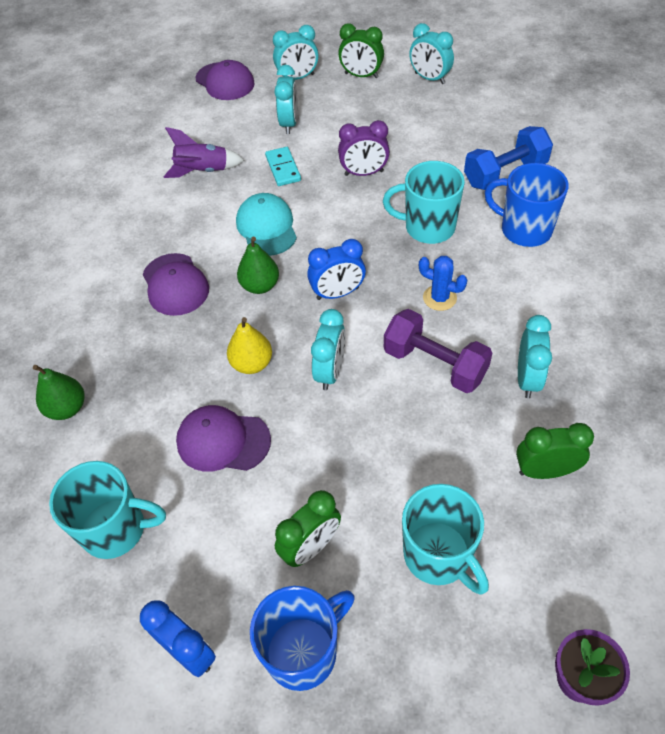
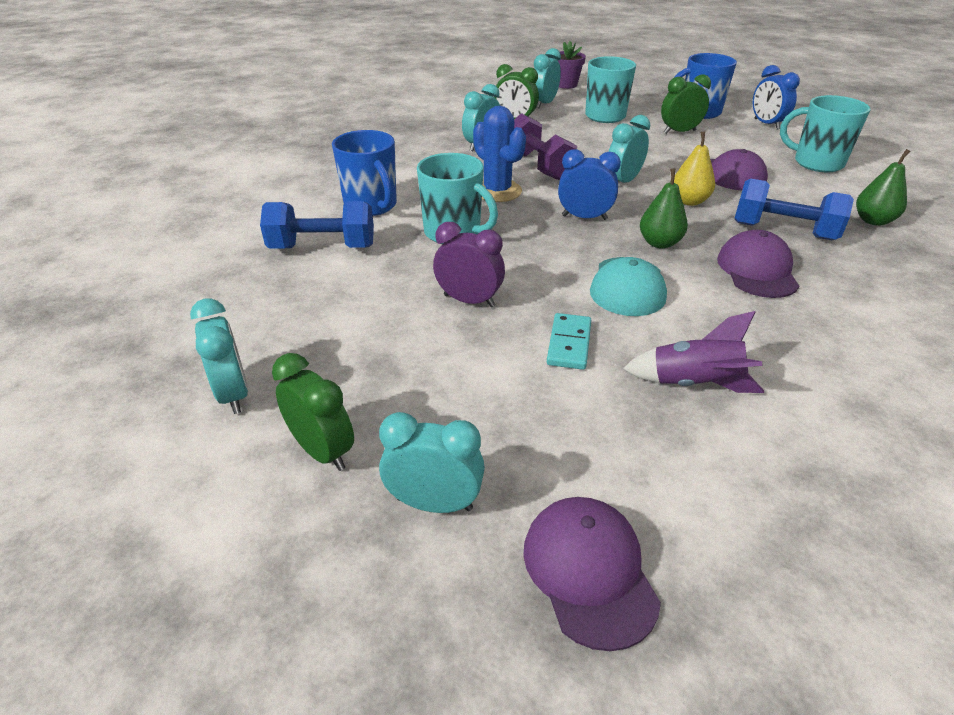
camera: 155 degrees left, 15 degrees down
(155, 350) = (783, 231): none -> blue dumbbell
(289, 123) = (516, 409): turquoise clock -> turquoise clock (544, 104)
(439, 298) = (497, 191): blue cactus -> blue cactus, size x1.54

